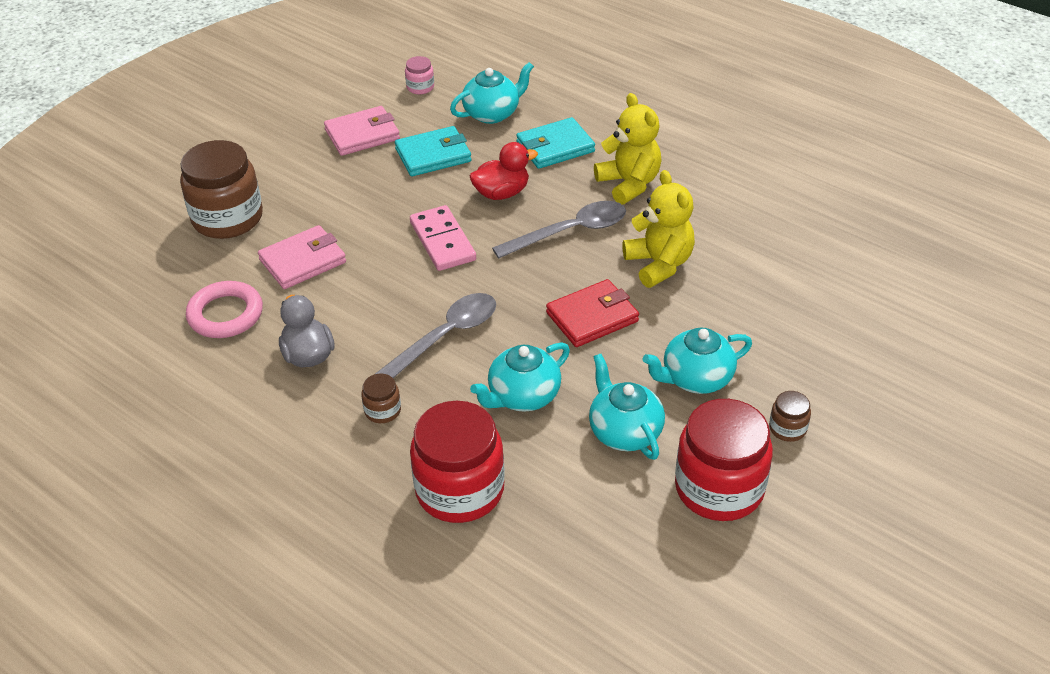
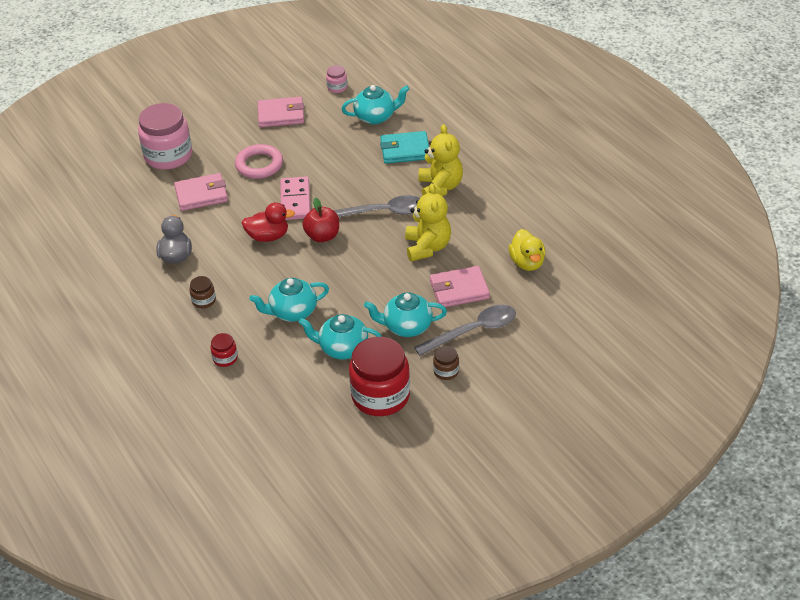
camera: 20 degrees right, 0 degrees up
(225, 314) = (139, 219): pink ring -> pink ring (259, 165)
(227, 218) = (168, 156): brown jar -> pink jar
(433, 155) = (320, 139): turquoise wallet -> none
(444, 337) = (264, 264): grey spoon -> grey spoon (473, 331)
(460, 490) = (225, 358): red jar -> red jar, size x0.44
(502, 193) = (351, 176): red duck -> red duck (268, 236)
(507, 280) = (322, 236): none -> red apple
(592, 317) = (363, 272): red wallet -> none
(624, 431) = (342, 348): turquoise teapot -> turquoise teapot turned 75 degrees counterclockwise
(735, 311) = (459, 290): none -> pink wallet
(801, 256) = (527, 262): none -> yellow duck

